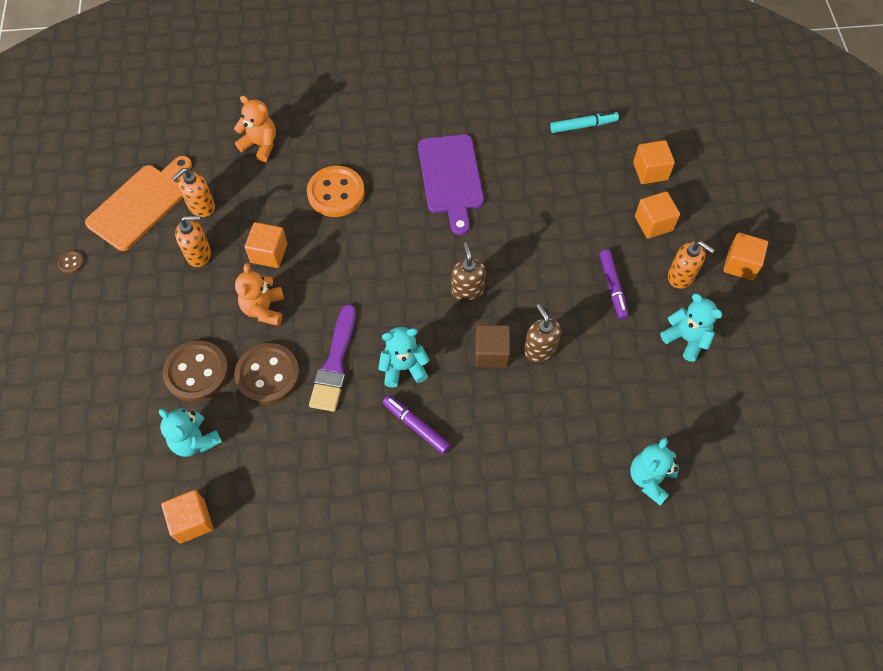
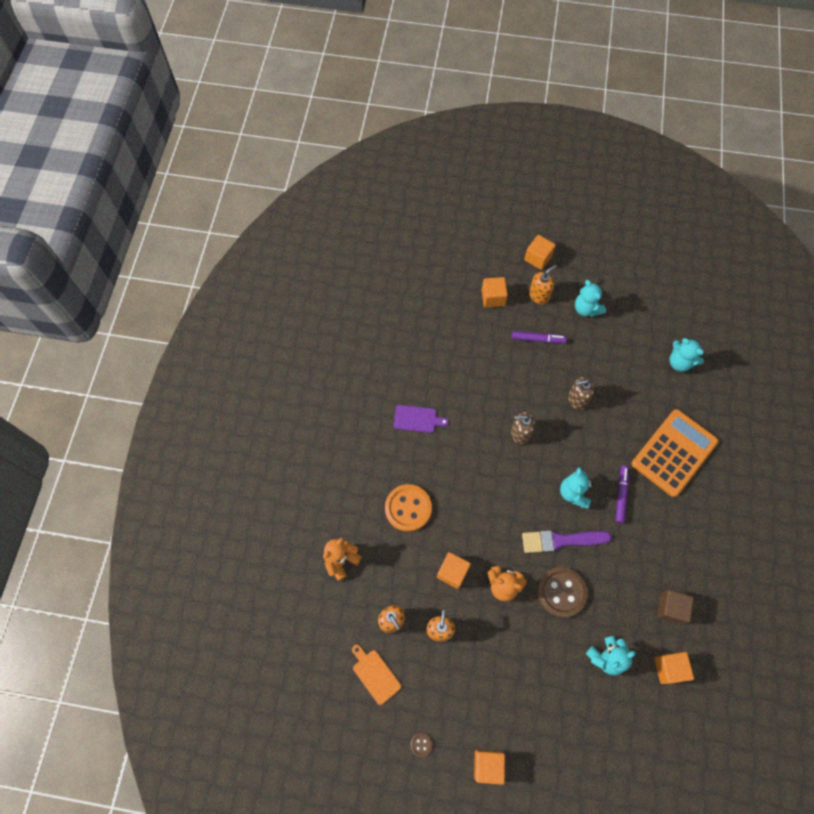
camera: 75 degrees left, 5 degrees up
(140, 204) = (375, 674): orange cutting board -> orange cutting board, size x0.58
(196, 372) = (549, 647): brown button -> none
(335, 363) = (561, 540): purple brush -> purple brush turned 150 degrees clockwise
(416, 426) = (621, 495): purple marker -> purple marker turned 135 degrees clockwise
(451, 178) = (417, 419): purple cutting board -> purple cutting board, size x0.58
(491, 353) = (573, 431): brown cube -> brown cube (670, 608)
(500, 489) = (674, 453): none -> orange calculator
(583, 126) = (395, 315): turquoise marker -> none
(650, 171) = (448, 285): orange cube -> orange cube (488, 765)
(686, 339) = (586, 309): turquoise teddy bear -> turquoise teddy bear turned 90 degrees counterclockwise

